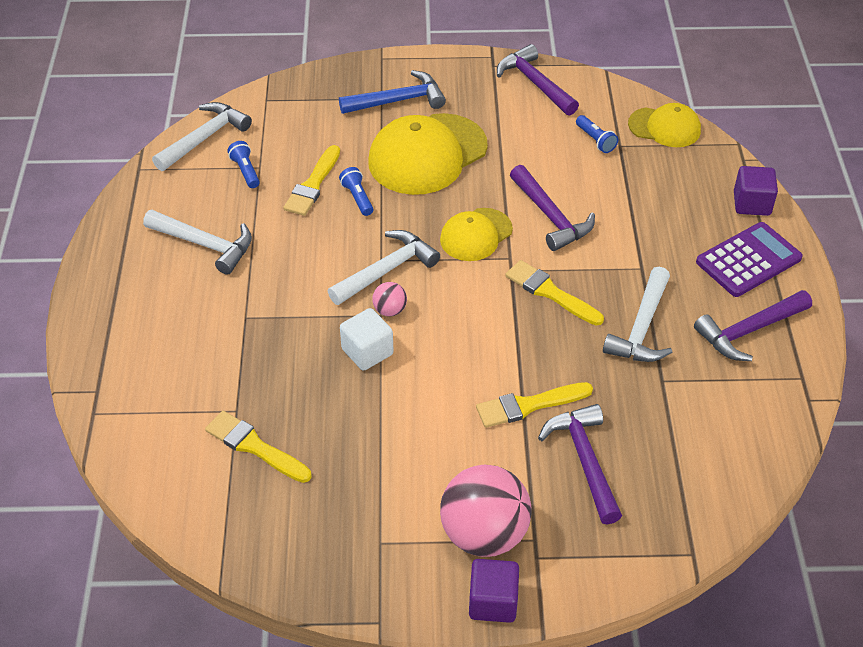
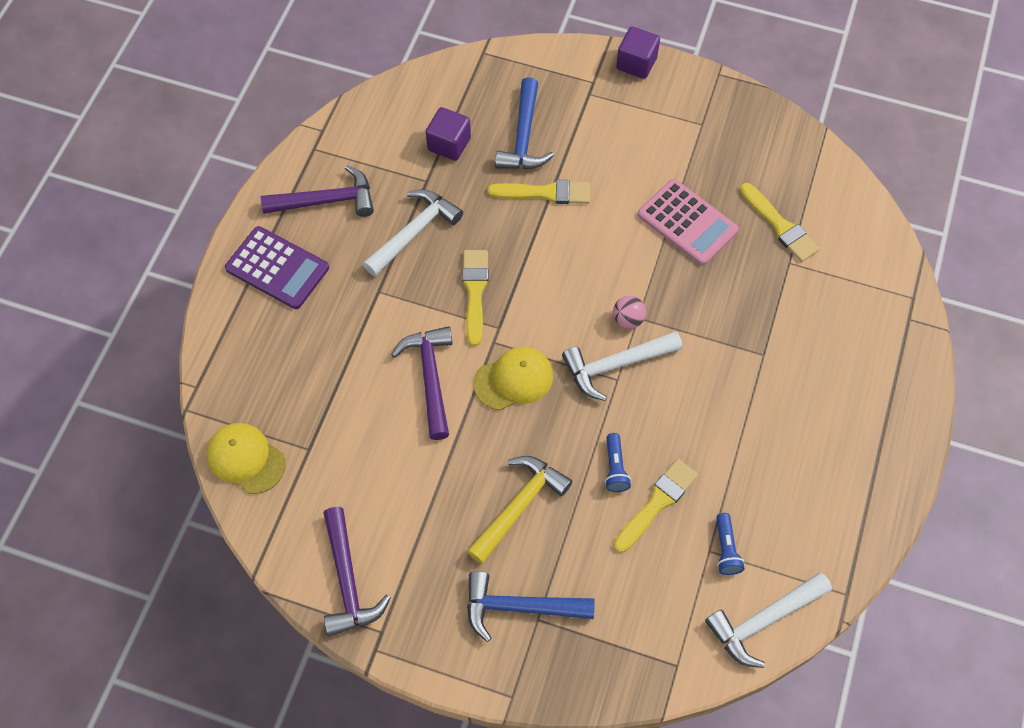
camera: 160 degrees left, 15 degrees up
(205, 244) = (788, 456): white hammer -> none
(360, 420) = (687, 222): none -> pink calculator
(367, 352) = (662, 283): white cube -> none
(427, 154) = (519, 506): yellow cap -> yellow hammer
(484, 534) = (624, 107): pink ball -> none
(550, 292) = (475, 292): yellow brush -> yellow brush turned 150 degrees counterclockwise
(585, 461) = (523, 136): purple hammer -> blue hammer
(595, 140) = (330, 465): blue flashlight -> none
(748, 260) = (277, 268): purple calculator -> purple calculator turned 135 degrees counterclockwise
(751, 204) = (228, 329): purple cube -> purple cube (449, 144)

